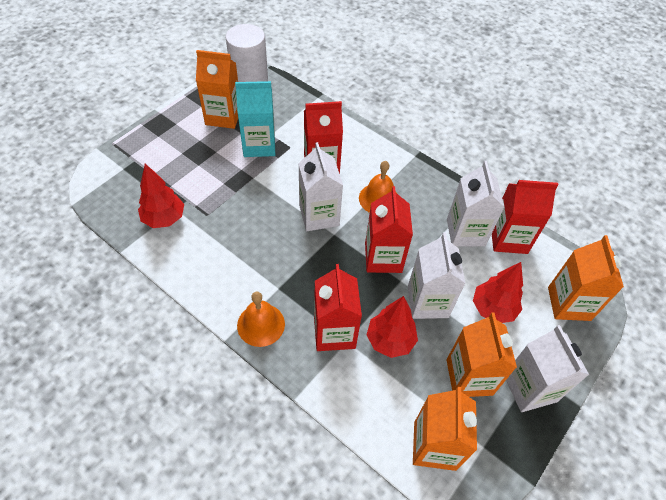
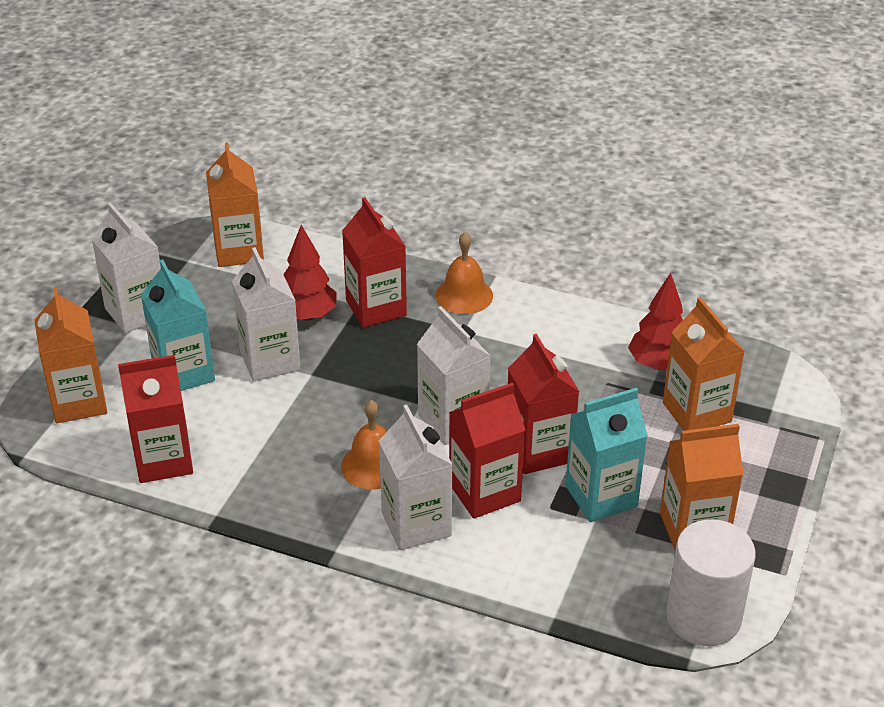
camera: 165 degrees right, 15 degrees down
(383, 257) = (342, 393): red carton -> red carton (538, 451)
(465, 232) = (230, 452): white carton -> white carton (416, 524)
(469, 377) = (208, 306): orange carton -> orange carton (696, 412)
(492, 309) = (183, 373): red tree -> turquoise carton

